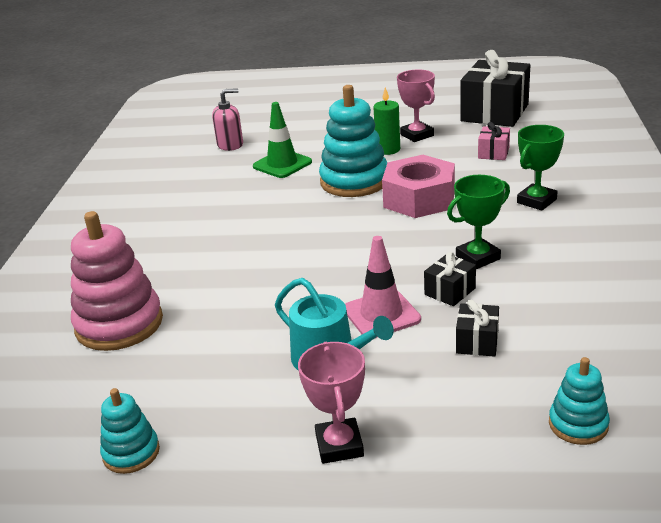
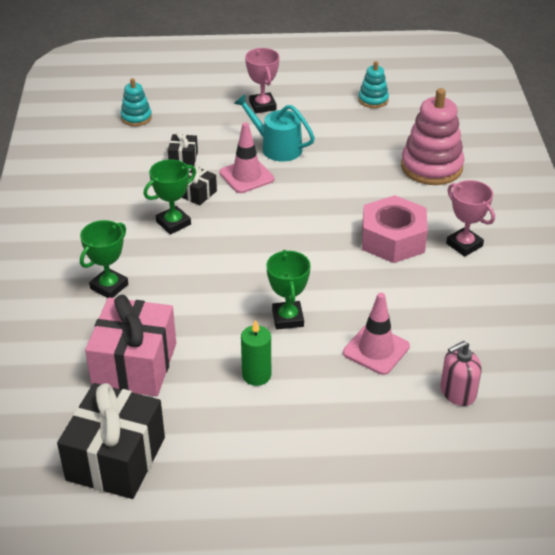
camera: 170 degrees right, 10 degrees up
(282, 164) = (376, 349): green traffic cone -> pink traffic cone
(354, 181) = (288, 318): turquoise stacking toy -> green trophy
(417, 135) = (222, 406): pink trophy -> pink trophy (464, 245)
(419, 199) = (220, 291): pink nut -> pink nut (393, 239)
(493, 153) = (134, 365): pink gift -> pink gift, size x2.17

